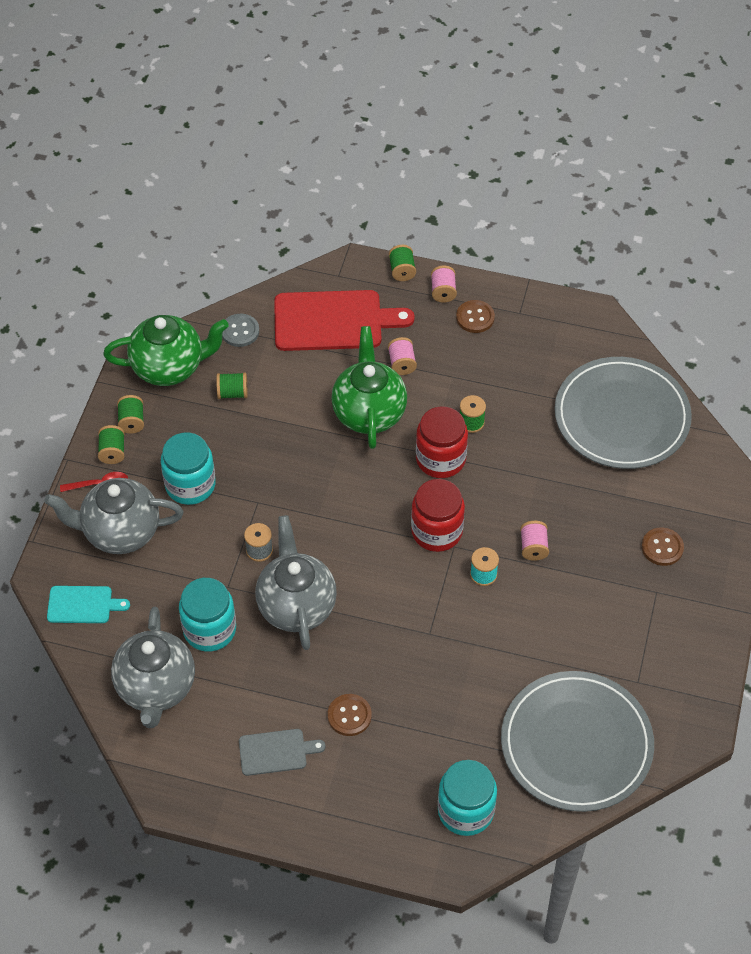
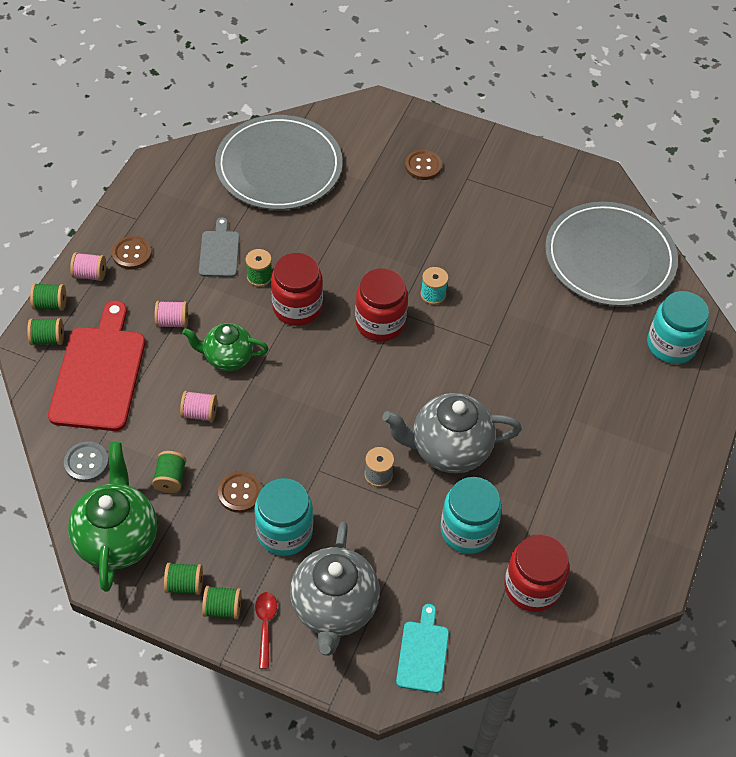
camera: 85 degrees left, 0 degrees up
(156, 688) = (532, 587): grey teapot -> red jar
(276, 752) = (609, 485): grey cutting board -> grey cutting board (219, 251)
(349, 716) = (573, 420): brown button -> brown button (240, 493)
(363, 277) = (48, 339): none -> green spool
(369, 413) = (227, 358): green teapot -> green teapot, size x0.64
(533, 547) = (409, 253): pink spool -> pink spool (199, 413)

